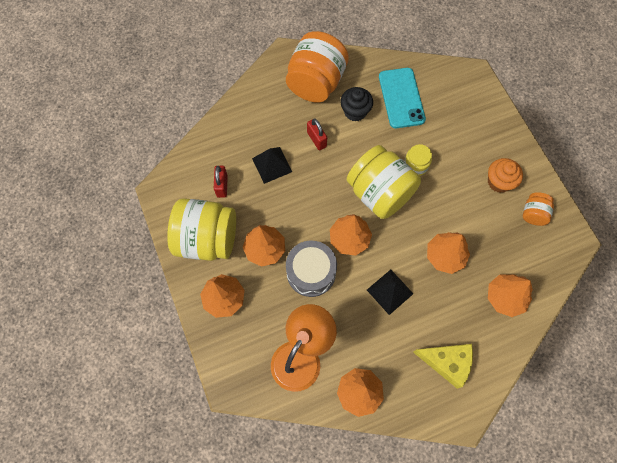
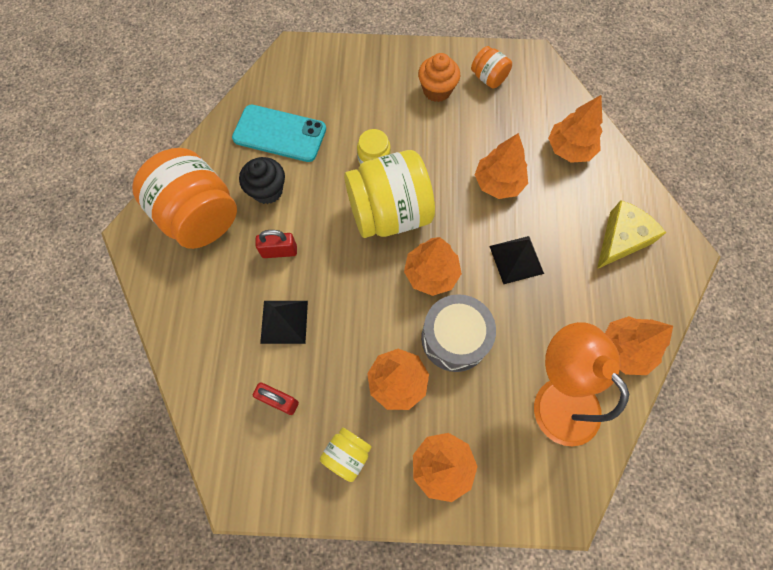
camera: 65 degrees left, 0 degrees up
(207, 239) = (347, 454): yellow jar -> yellow jar, size x0.47

